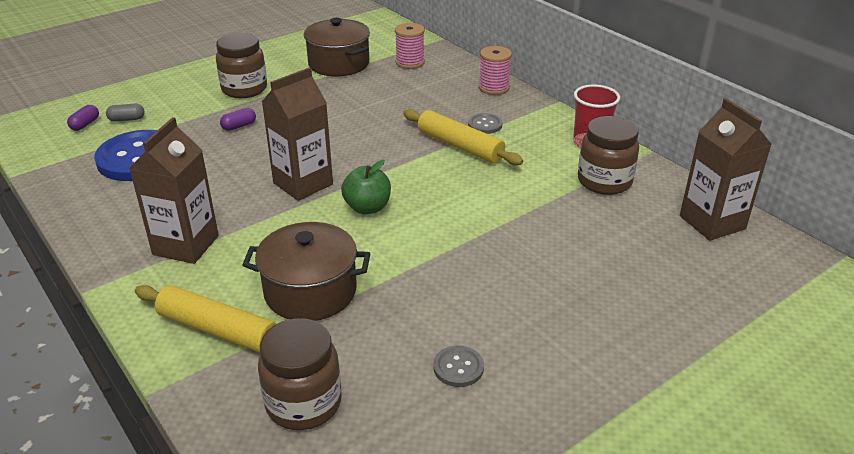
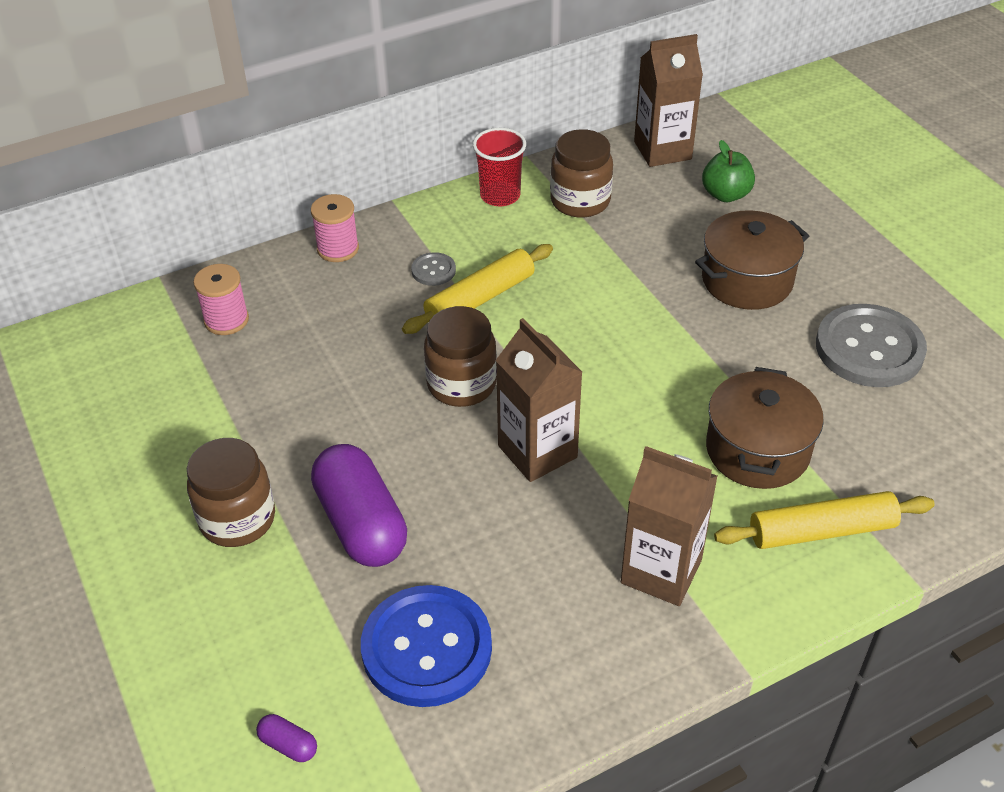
camera: 80 degrees left, 10 degrees up
(127, 119) = (290, 680): grey capsule -> none
(218, 330) = (822, 531): yellow rolling pin -> yellow rolling pin turned 45 degrees clockwise
(239, 126) = (361, 523): purple capsule -> purple capsule, size x2.48
(303, 403) = (923, 460): brown jar -> brown jar (461, 384)
(338, 64) = (194, 399): brown pot -> brown pot (747, 280)
(367, 208) = (602, 393): green apple -> green apple (725, 195)
(458, 367) = (869, 348): grey button -> grey button, size x2.23

